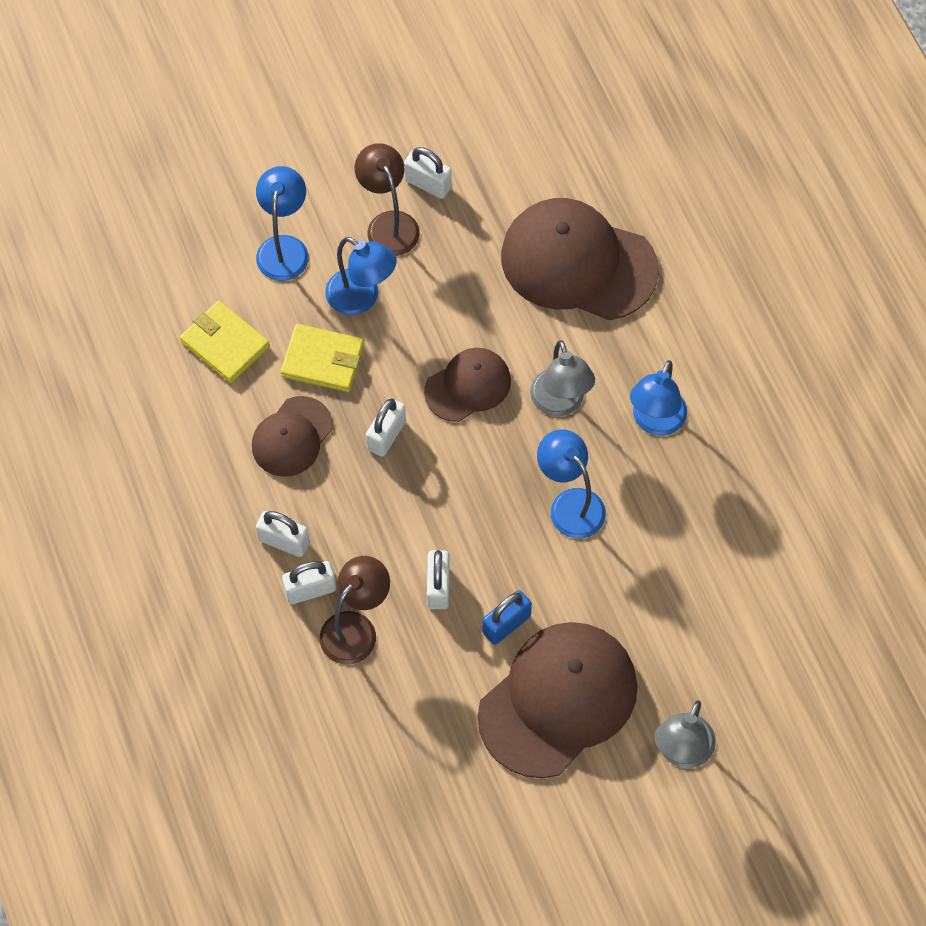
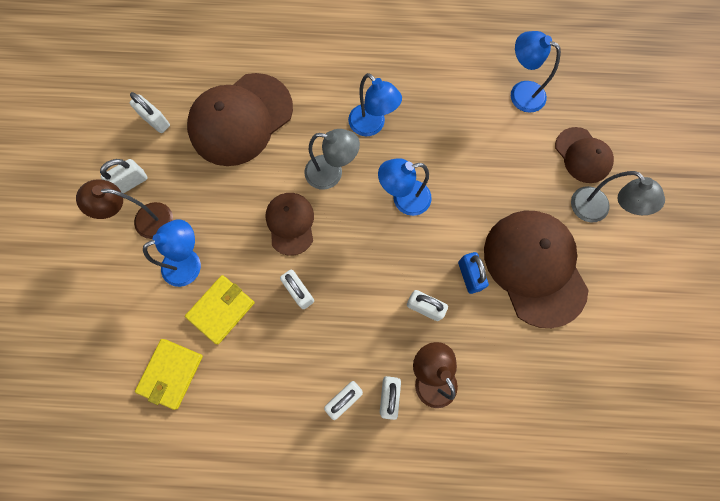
camera: 65 degrees left, 10 degrees up
(225, 344) = (171, 373): yellow wallet -> yellow wallet turned 45 degrees counterclockwise
(284, 248) = (121, 297): blue lamp -> blue lamp (520, 93)
(292, 437) = (268, 357): brown cap -> brown cap (582, 155)
(523, 168) = (155, 121): none -> white padlock

